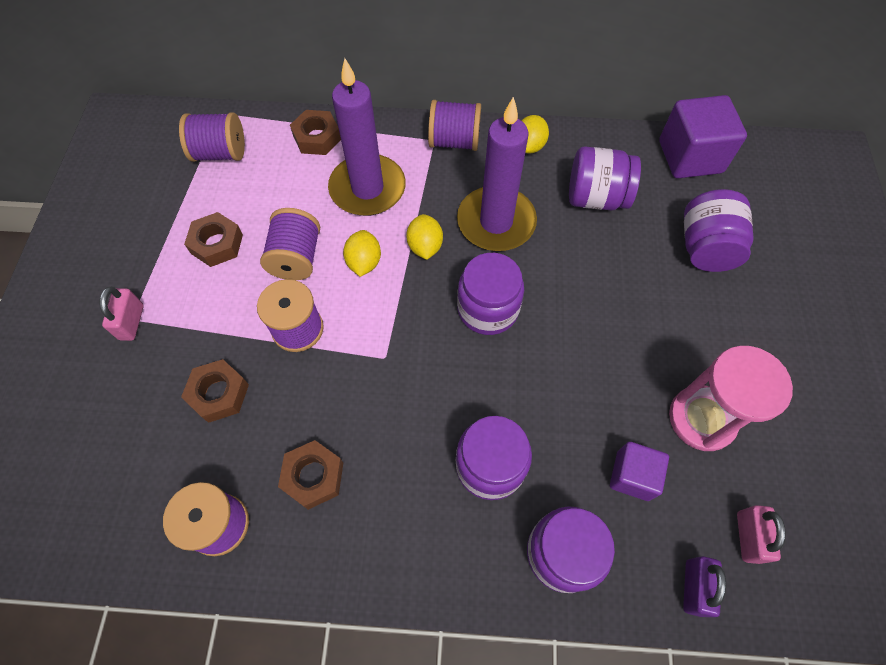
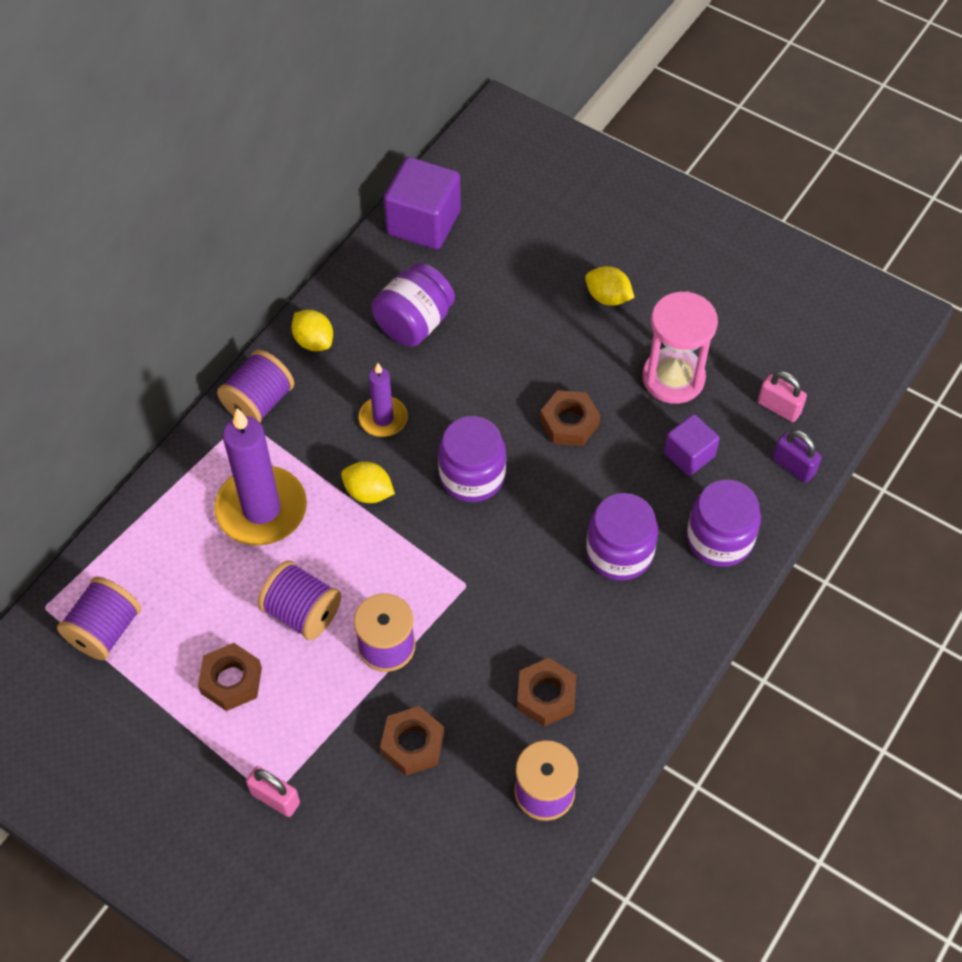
camera: 60 degrees left, 5 degrees down
(317, 137) = (156, 526): brown nut -> brown nut (569, 423)
(364, 262) = (350, 554): yellow lemon -> yellow lemon (608, 297)
(496, 222) = (383, 418): purple candle -> purple candle, size x0.55
(705, 248) = (525, 274): purple jar -> none

